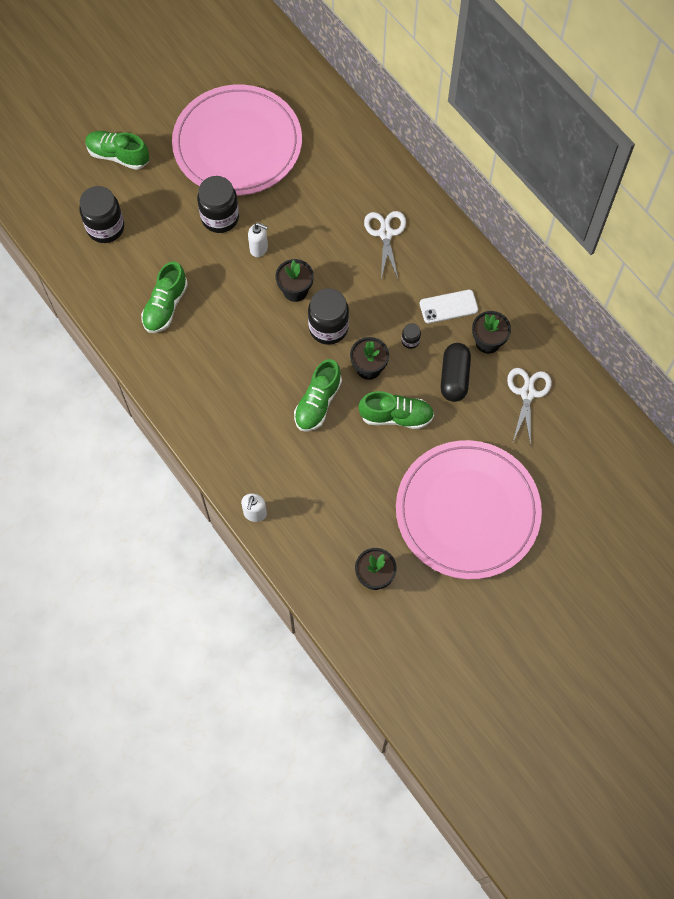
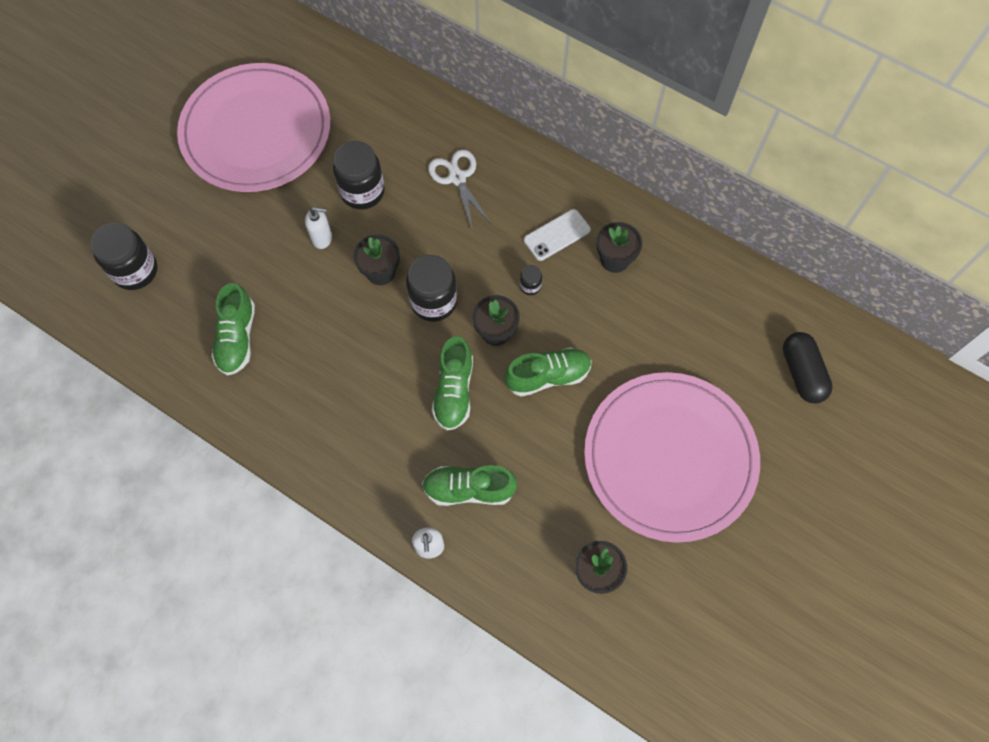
camera: 20 degrees left, 0 degrees up
(118, 155) = (123, 185): green shoe -> green shoe (469, 489)
(220, 217) = (265, 218): black jar -> black jar (362, 191)
(454, 377) = (594, 311): black capsule -> black capsule (801, 373)
(527, 393) = (680, 301): white scissors -> none

